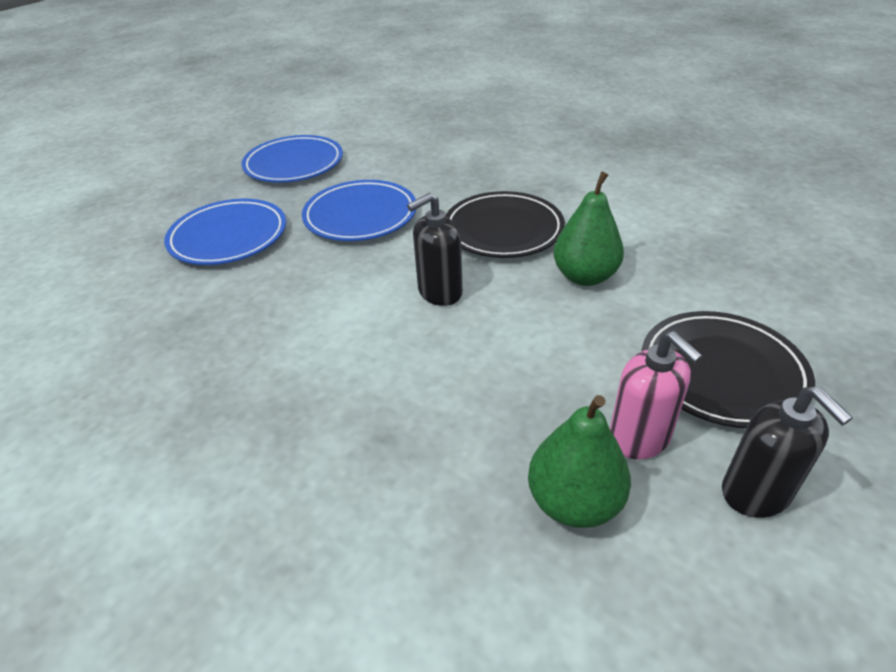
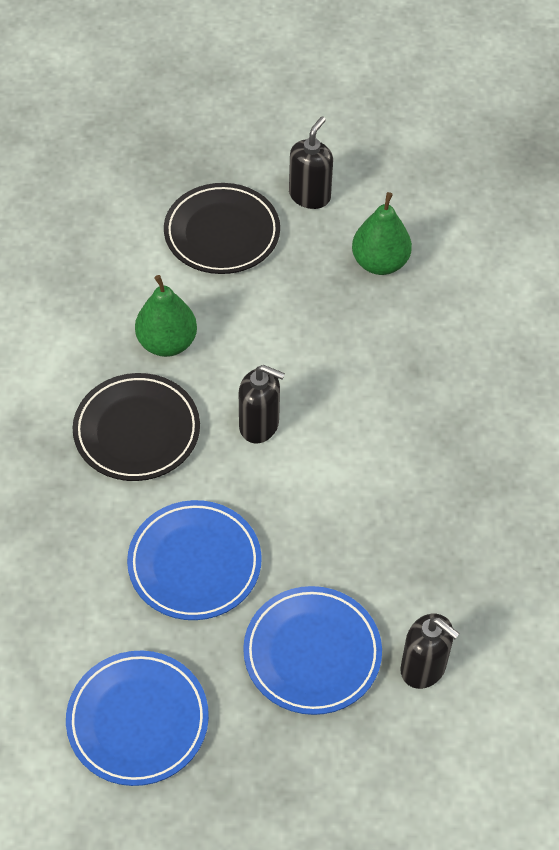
camera: 130 degrees left, 15 degrees up
(138, 280) = (423, 667): none -> black soap dispenser
(639, 438) = (311, 252): pink soap dispenser -> none

